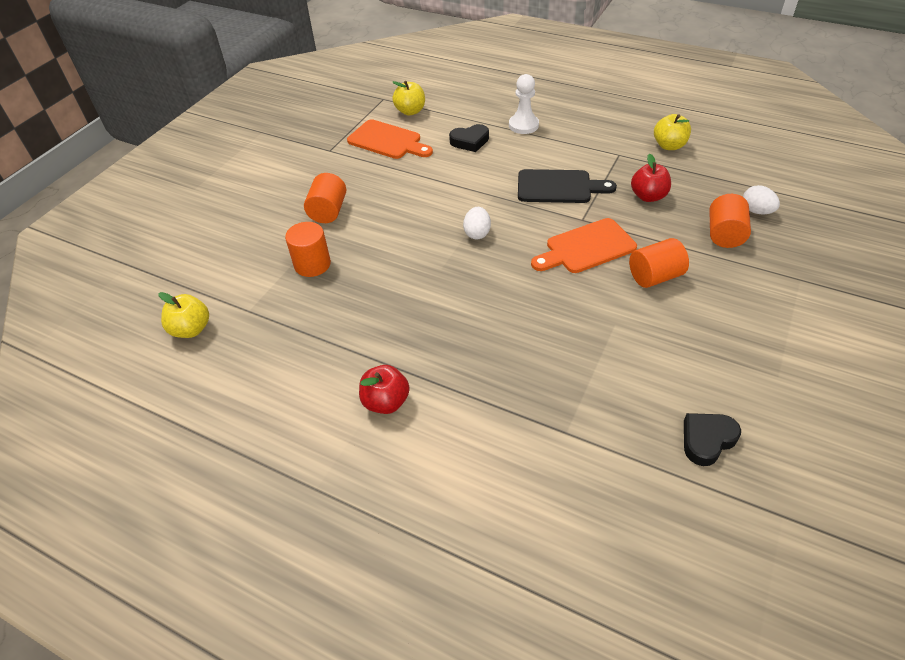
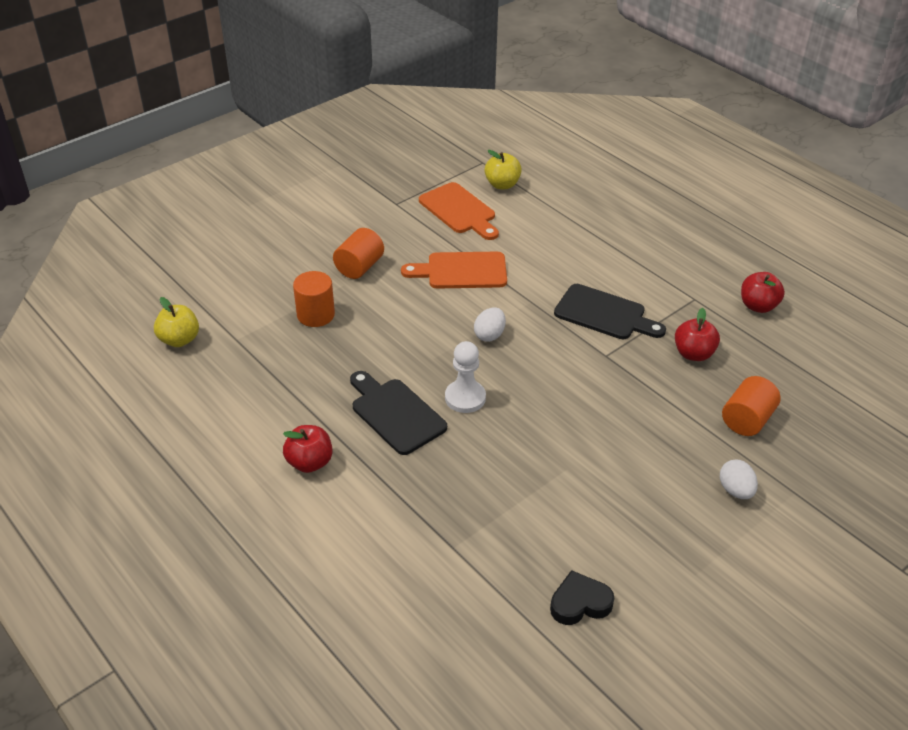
camera: 20 degrees right, 5 degrees down
(438, 328) = (395, 413): none -> black cutting board
(470, 141) = (543, 236): black heart -> none
(523, 125) = (612, 235): white pawn -> white pawn (465, 398)
(586, 248) = (590, 385): orange cutting board -> orange cutting board (461, 271)
(655, 276) = (640, 437): orange cylinder -> none
(669, 146) = (758, 306): yellow apple -> red apple
(756, 211) = (802, 407): white egg -> white egg (735, 490)

